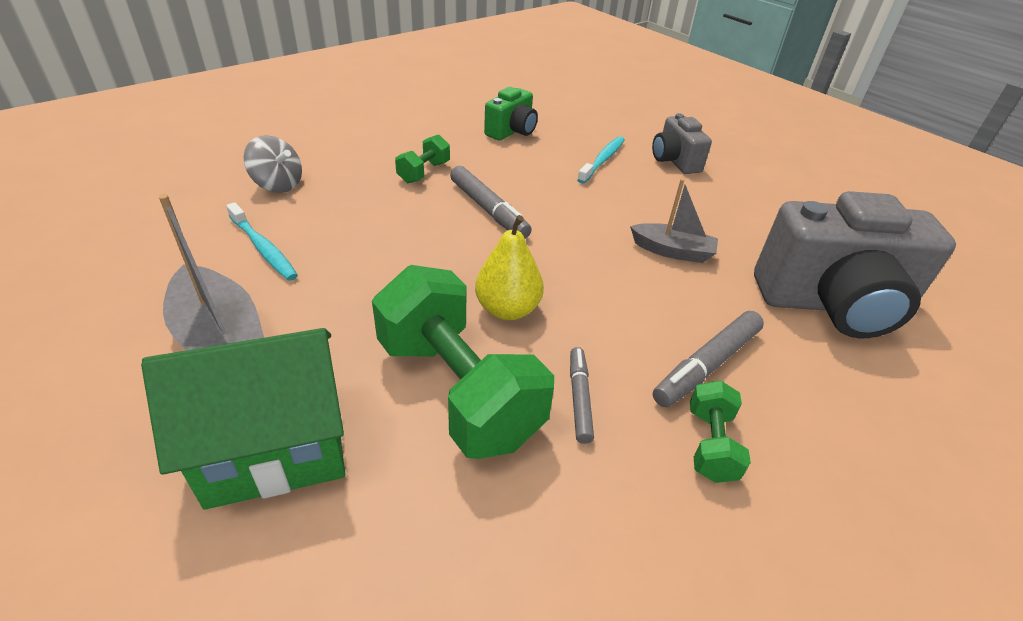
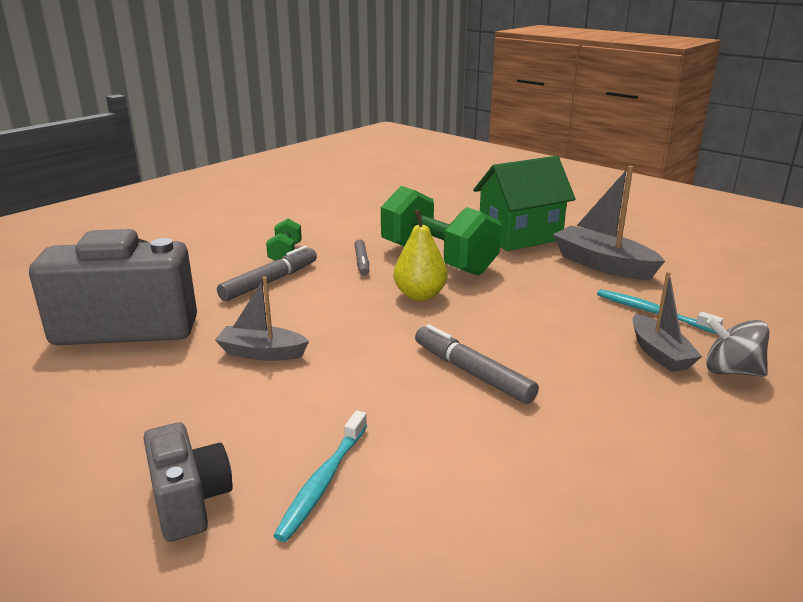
camera: 175 degrees right, 15 degrees down
(315, 205) = (659, 353): none -> grey boat
(424, 172) = (584, 413): green dumbbell -> none
(512, 131) = (500, 534): green camera -> none

